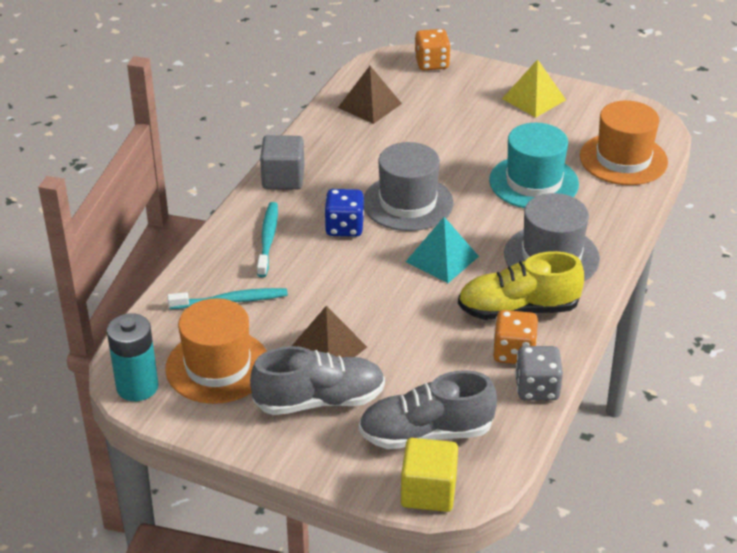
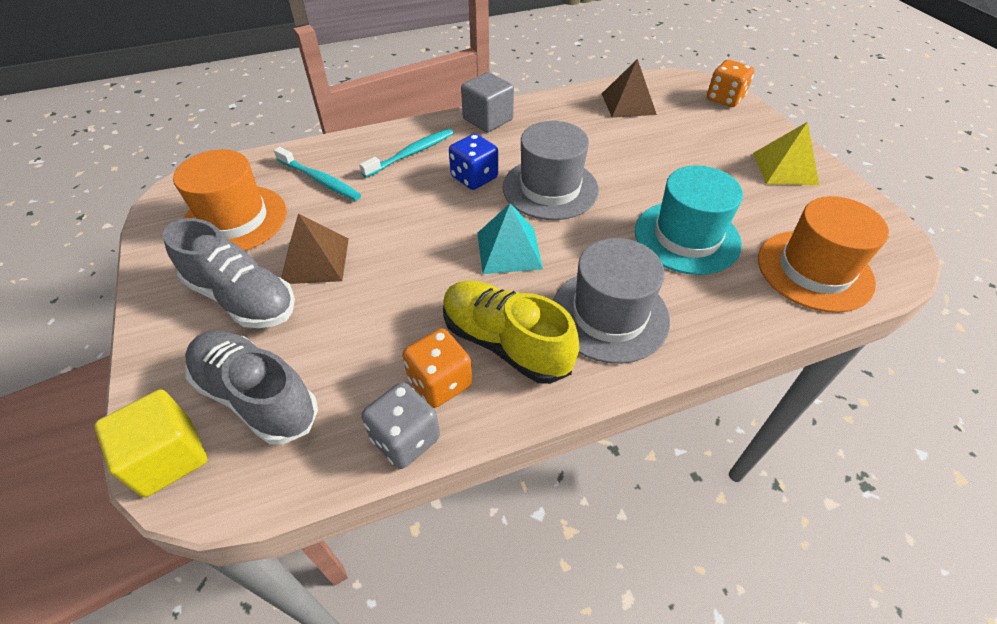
camera: 45 degrees right, 10 degrees up
(137, 387) = (174, 198): turquoise battery -> none

